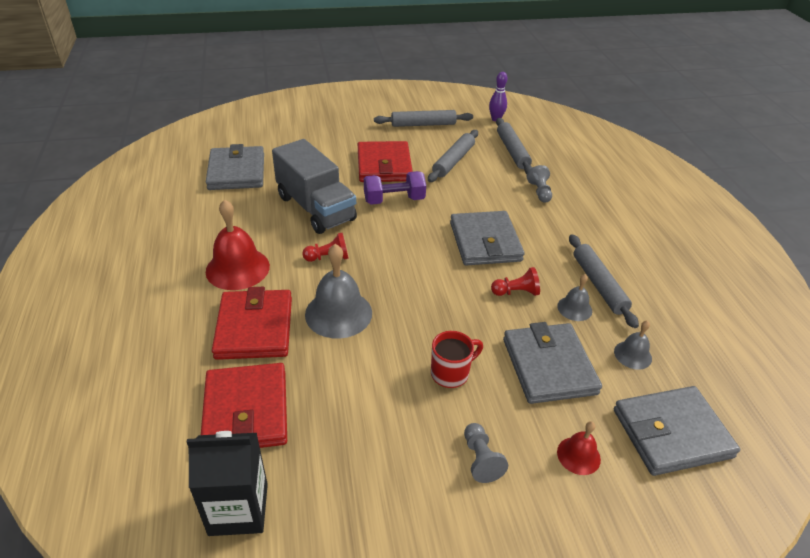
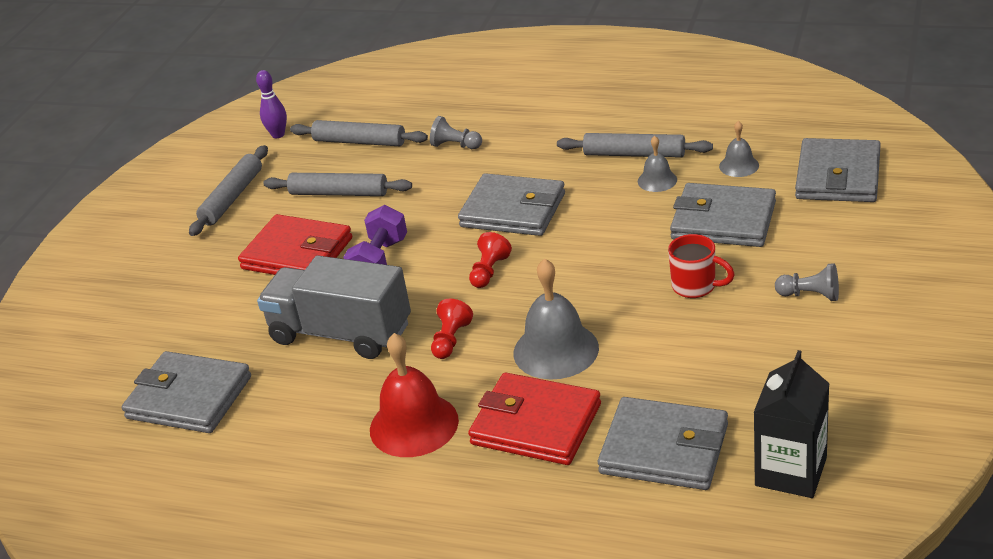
camera: 55 degrees left, 5 degrees down
(246, 411) = (664, 449): red wallet -> grey wallet
(315, 208) = (341, 333): grey truck -> grey truck turned 150 degrees counterclockwise
(451, 373) = (696, 287): red mug -> red mug turned 120 degrees clockwise
(453, 161) = (339, 193): grey rolling pin -> grey rolling pin turned 45 degrees counterclockwise
(516, 292) = (609, 211): red pawn -> red pawn (489, 271)
(578, 455) = (835, 235): red bell -> none

